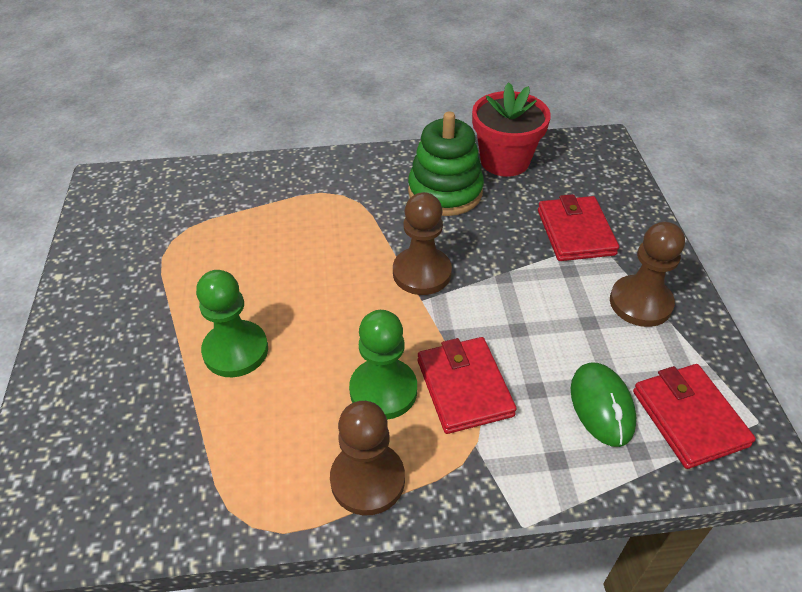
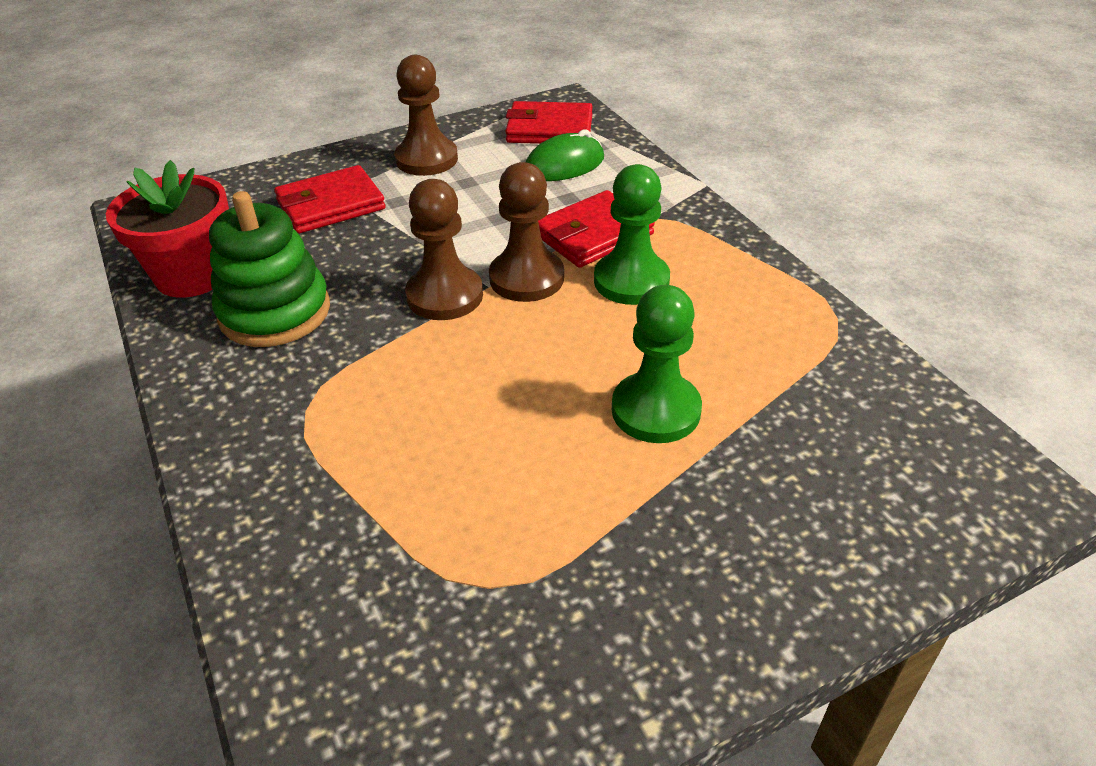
camera: 110 degrees left, 5 degrees down
(367, 480) = (734, 265): brown pawn -> brown pawn (526, 278)
(689, 418) = (549, 129): red wallet -> red wallet turned 45 degrees clockwise

